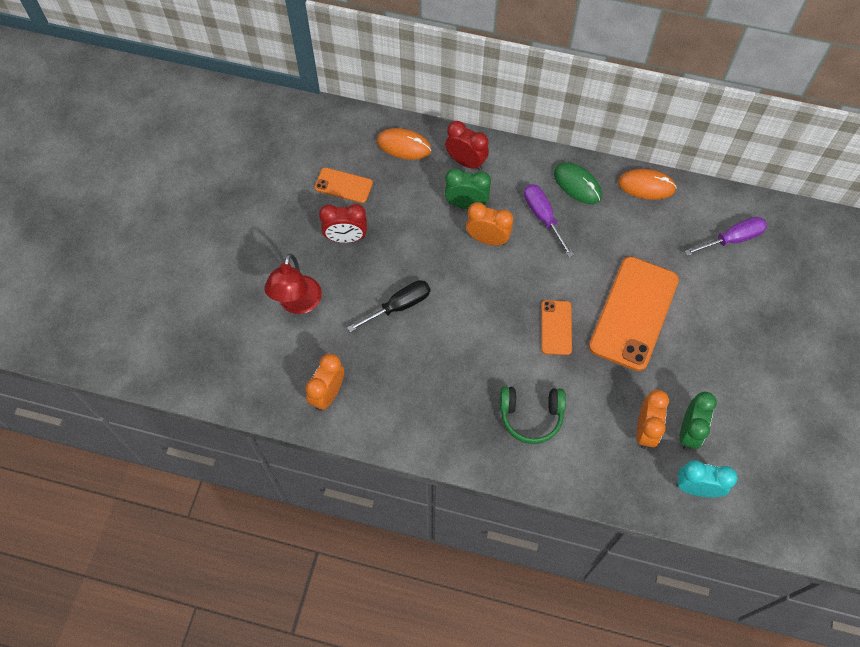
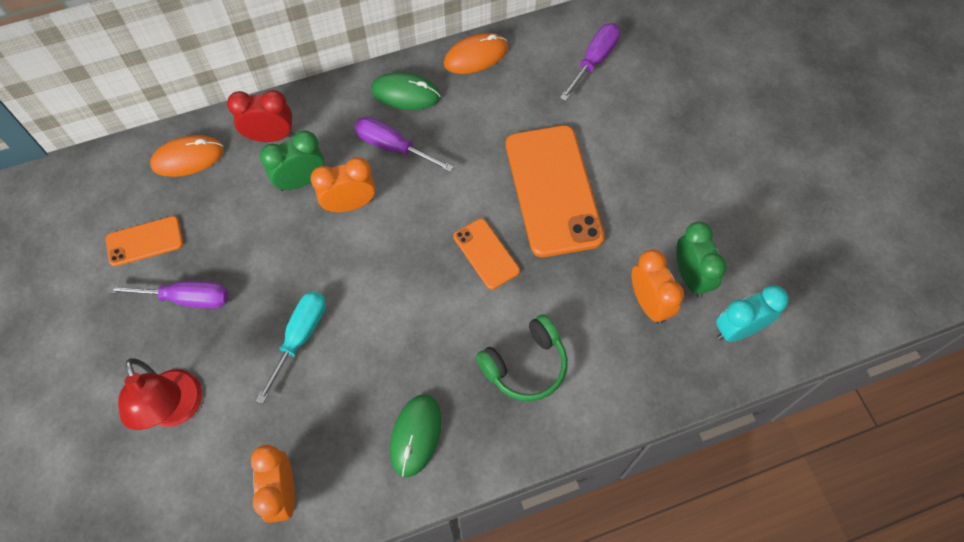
camera: 35 degrees left, 0 degrees up
(346, 238) = (186, 298): red clock -> purple screwdriver
(399, 306) = (300, 337): black screwdriver -> turquoise screwdriver
(430, 413) = (416, 435): none -> green mouse

